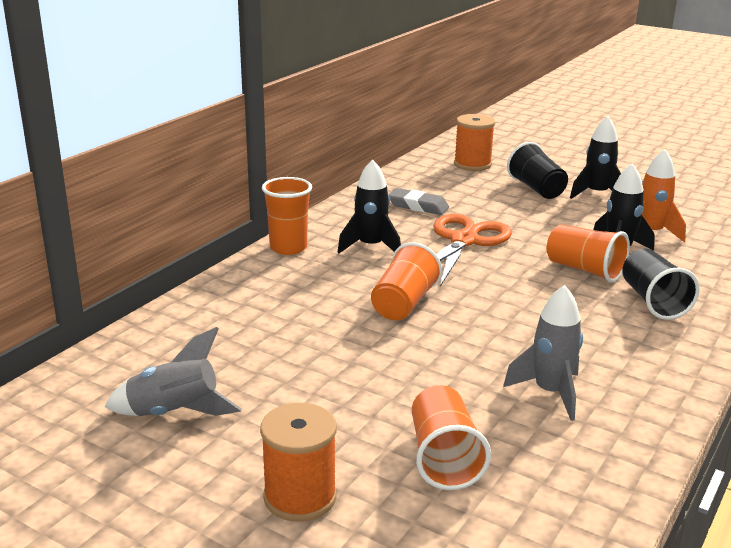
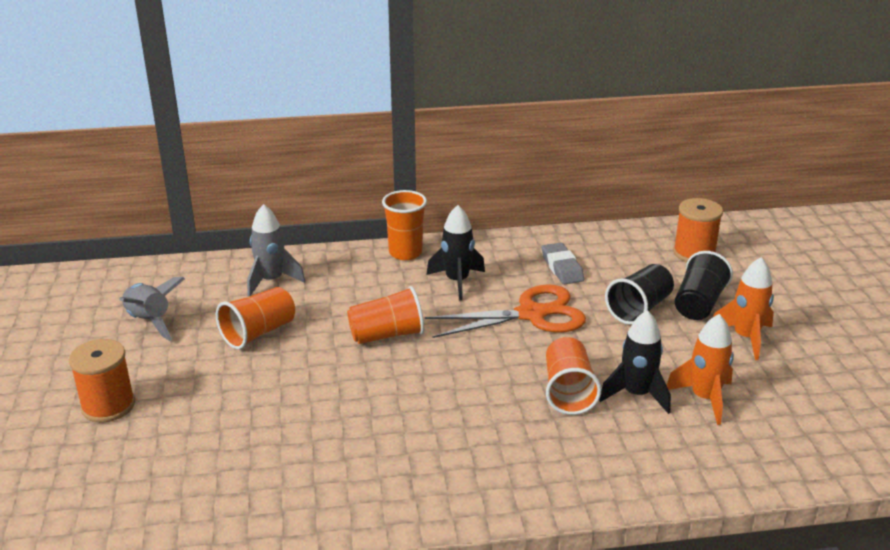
camera: 50 degrees right, 5 degrees up
(444, 458) = (202, 440): orange cup -> orange cup (258, 333)
(550, 393) = (337, 452): grey rocket -> grey rocket (271, 281)
(596, 194) = (745, 338): black rocket -> orange rocket
(653, 301) = (560, 449): black cup -> black cup (639, 309)

